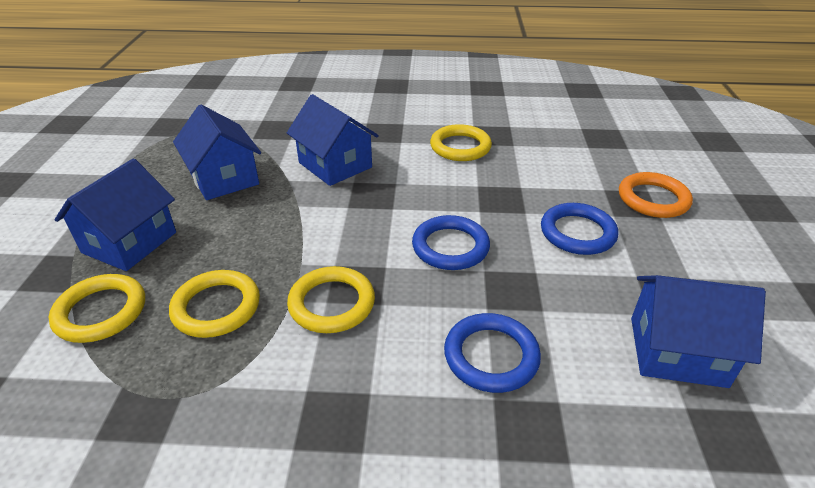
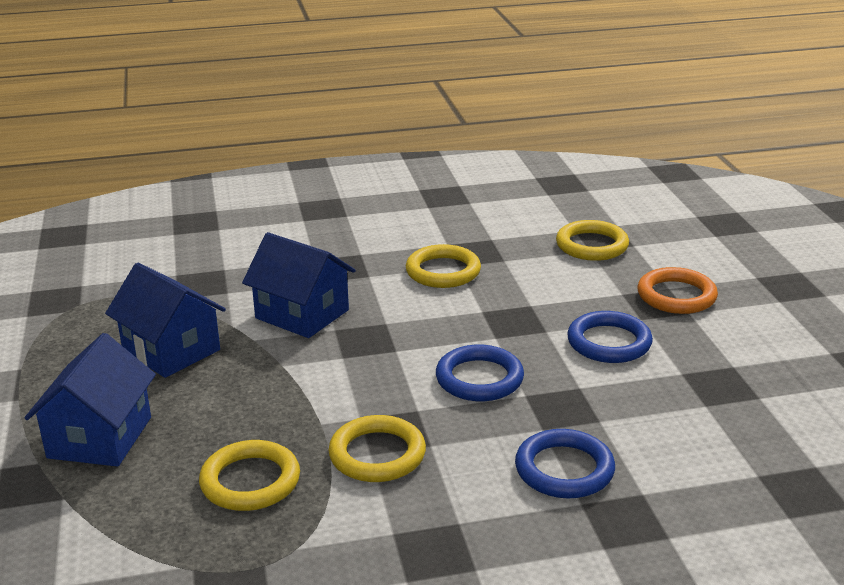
camera: 15 degrees left, 10 degrees down
(101, 312) = (117, 510): yellow ring -> yellow ring (592, 245)
(677, 351) = (738, 432): blue house -> none

